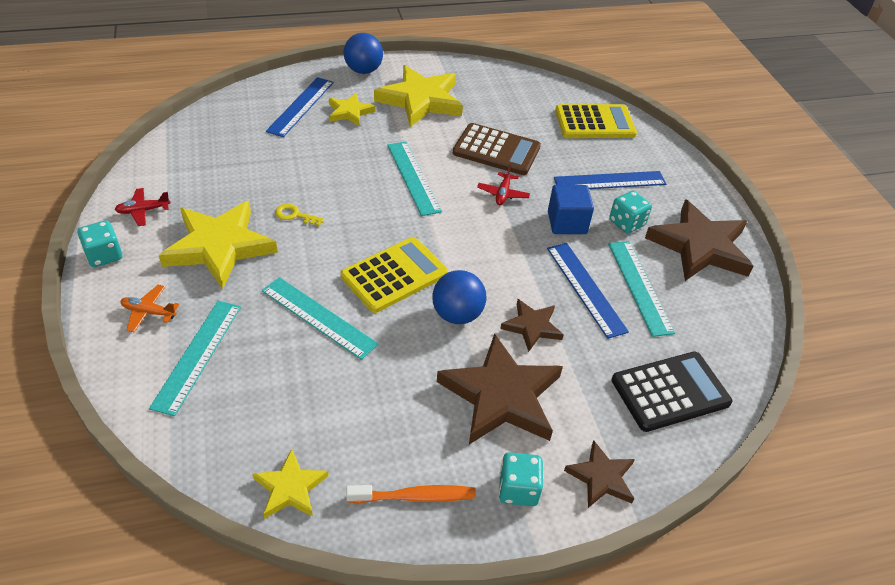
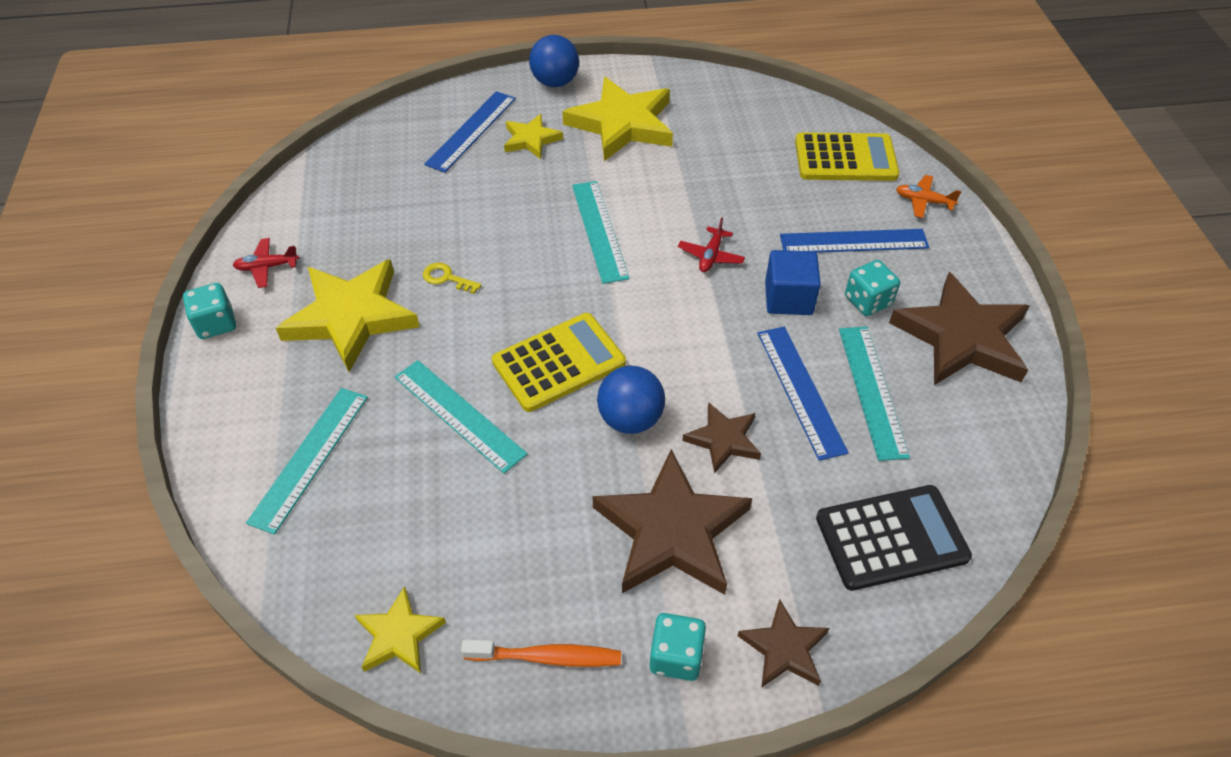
camera: 10 degrees right, 5 degrees up
(148, 312) = (259, 399): orange plane -> orange plane (923, 201)
(496, 150) = (710, 195): brown calculator -> none

